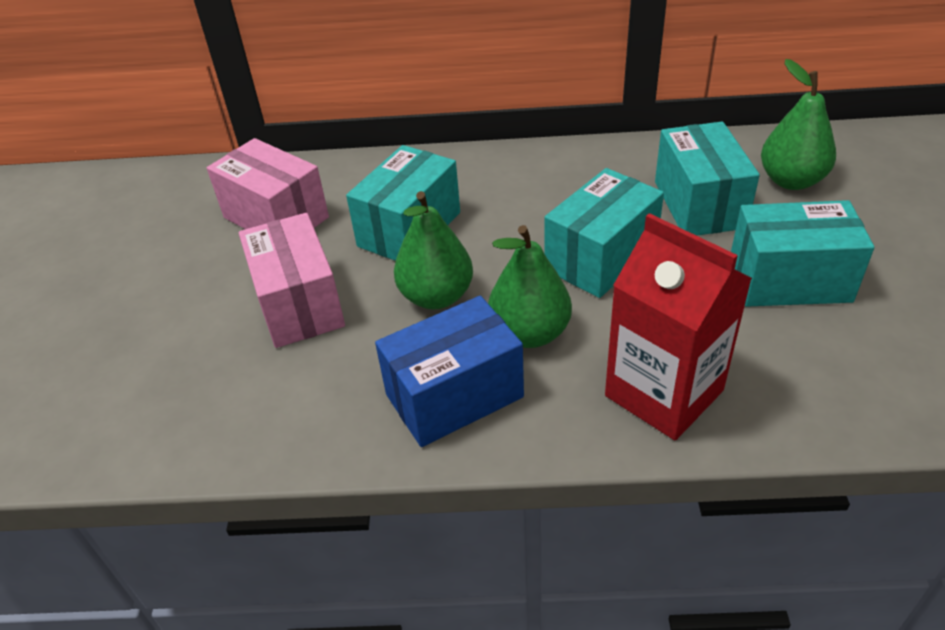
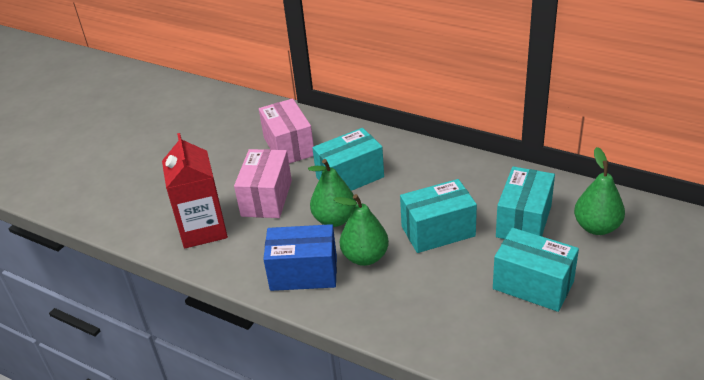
camera: 30 degrees right, 5 degrees down
(664, 393) = (406, 314): red carton -> red carton (203, 229)

